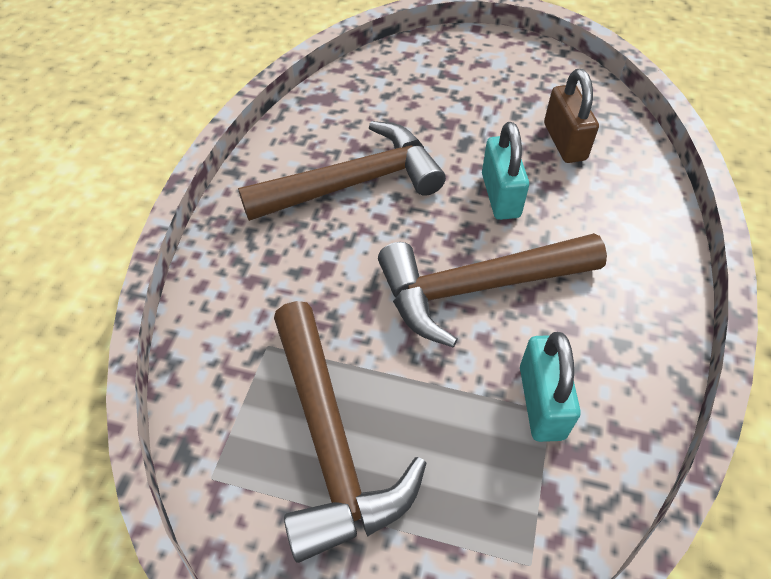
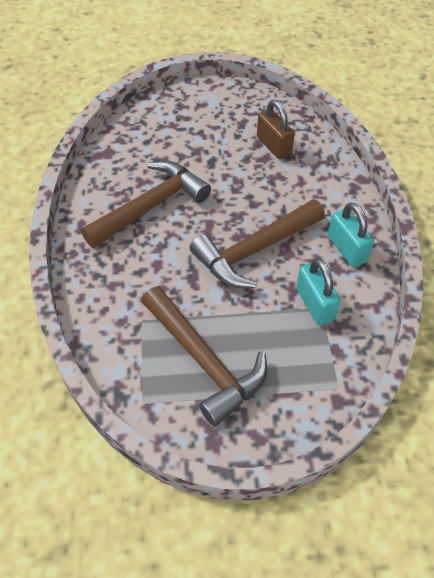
camera: 20 degrees left, 0 degrees up
(500, 195) = (247, 190): turquoise padlock -> turquoise padlock (346, 249)

